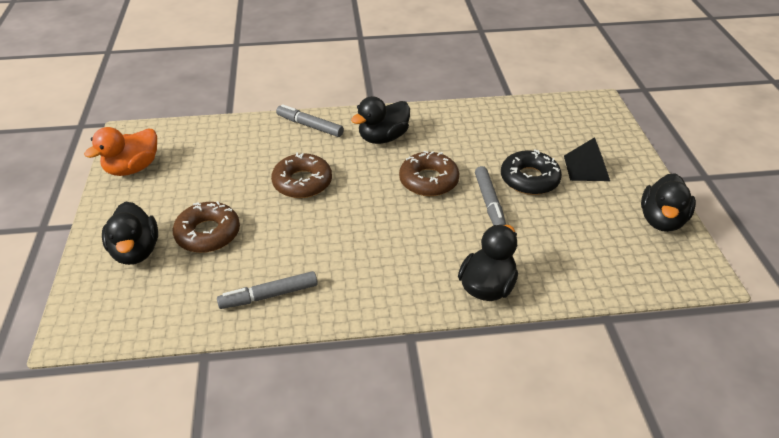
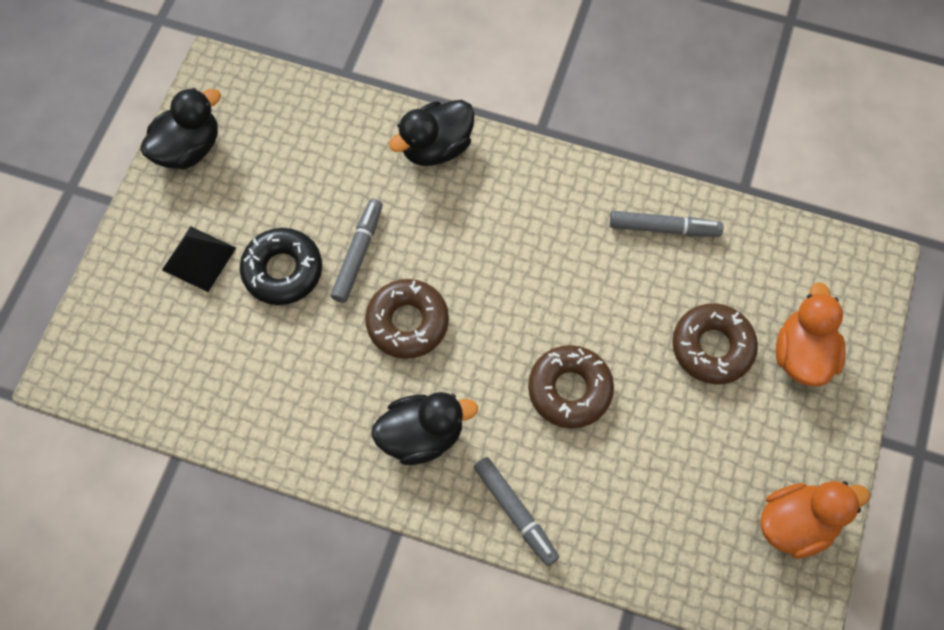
camera: 155 degrees left, 25 degrees up
(136, 251) = (802, 354): black duck -> orange duck

